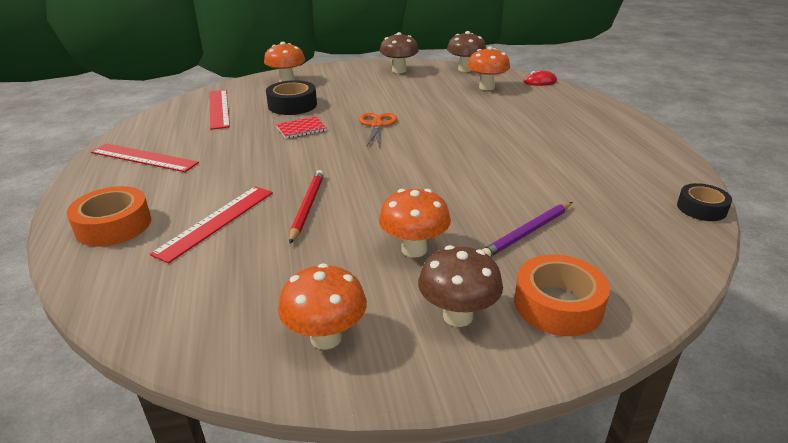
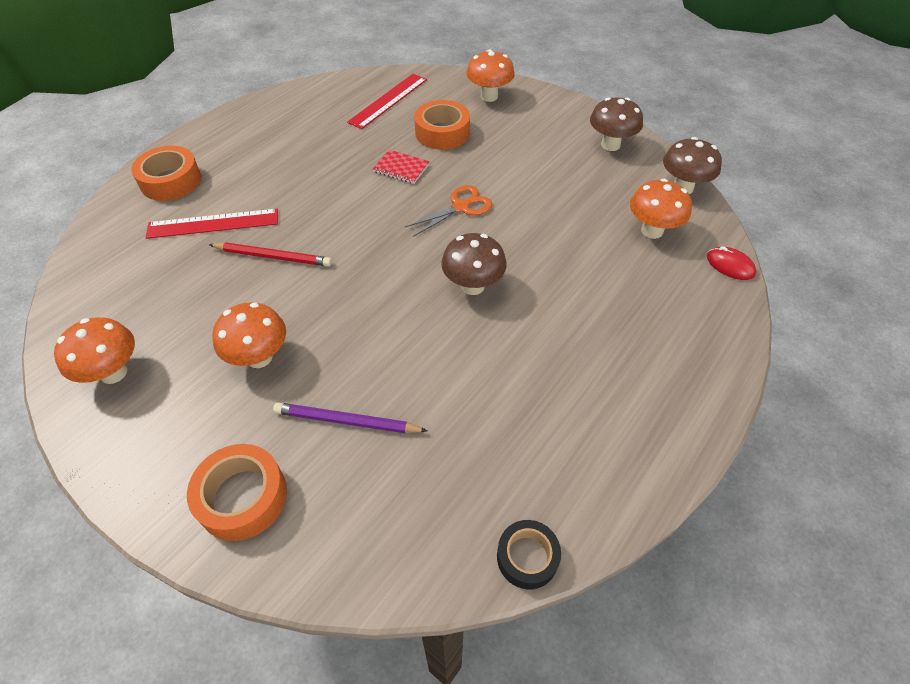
camera: 50 degrees right, 20 degrees up
(144, 158) = (270, 125): red ruler -> none
(292, 105) = (442, 133): black tape -> orange tape
(307, 207) = (272, 257): red pencil -> red pencil turned 45 degrees clockwise
(458, 316) = (184, 435): brown mushroom -> brown mushroom (473, 286)

